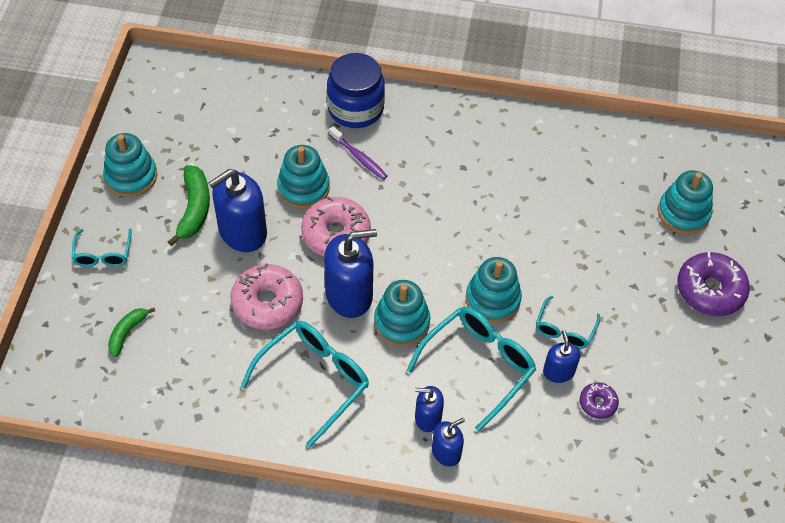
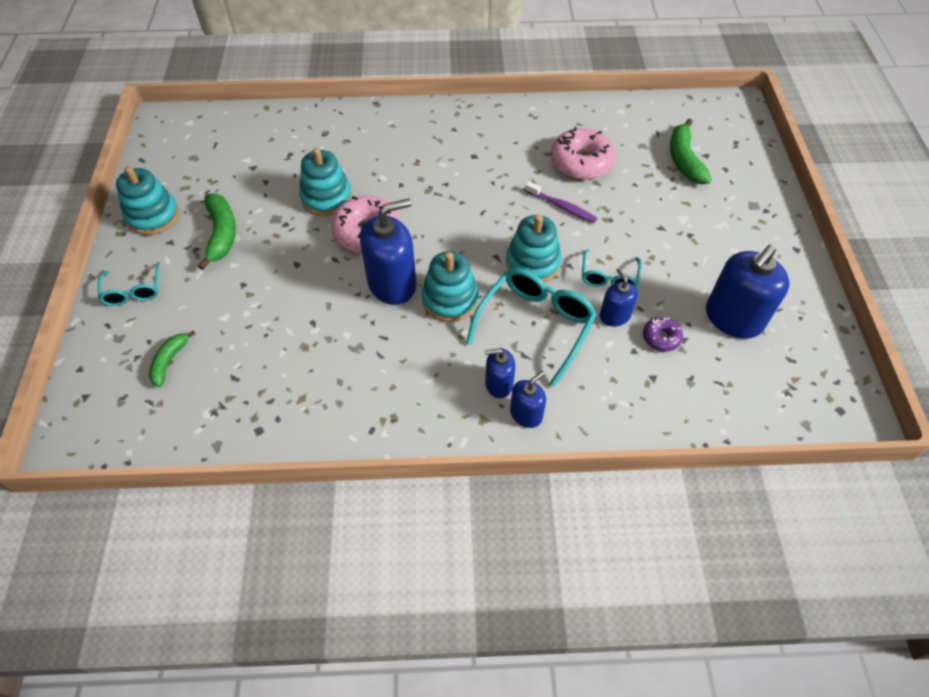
camera: 10 degrees left, 0 degrees up
(242, 232) = (274, 246): blue soap dispenser -> blue soap dispenser (733, 318)
(267, 303) = (311, 306): pink donut -> pink donut (581, 162)
(314, 381) = (374, 371): turquoise glasses -> none
(355, 109) = (362, 124): blue jar -> none
(359, 157) = (374, 163): purple toothbrush -> purple toothbrush (562, 207)
(683, 213) = (684, 160): turquoise stacking toy -> green banana
(710, 290) = (730, 219): purple donut -> none

